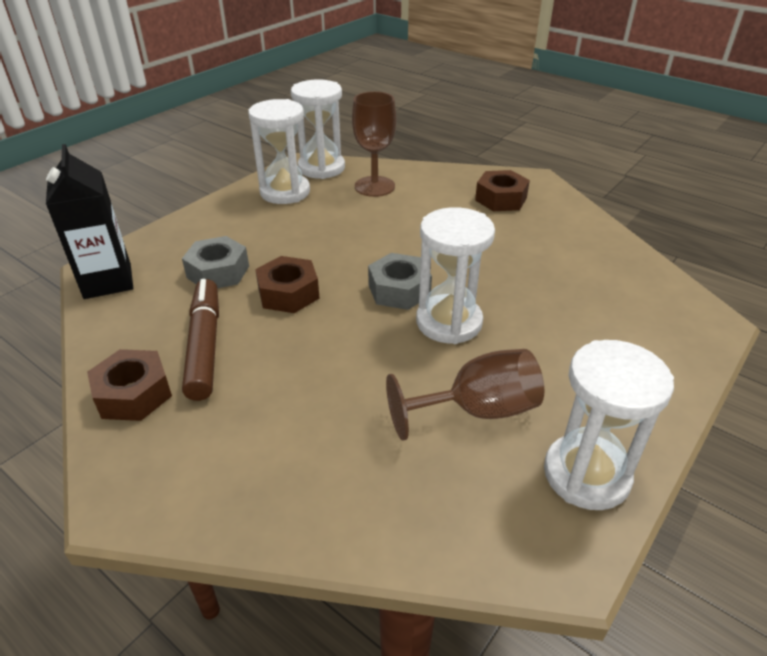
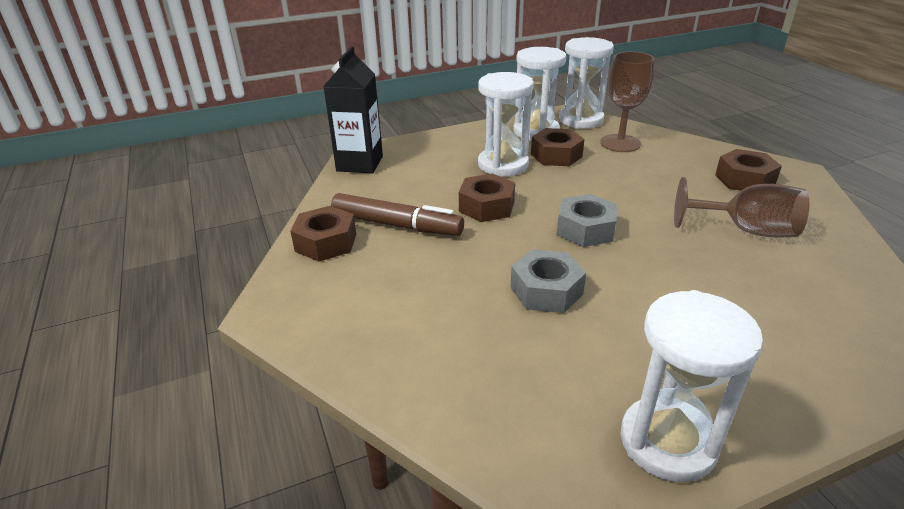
camera: 30 degrees right, 5 degrees down
(205, 345) = (397, 225): brown marker -> brown marker turned 90 degrees clockwise
(218, 272) = (442, 177): grey nut -> grey nut (546, 290)
(322, 215) = (556, 155): none -> brown nut
(449, 322) = (615, 268): white hourglass -> white hourglass (503, 165)
(477, 411) = (591, 347): brown goblet -> brown goblet (745, 230)

